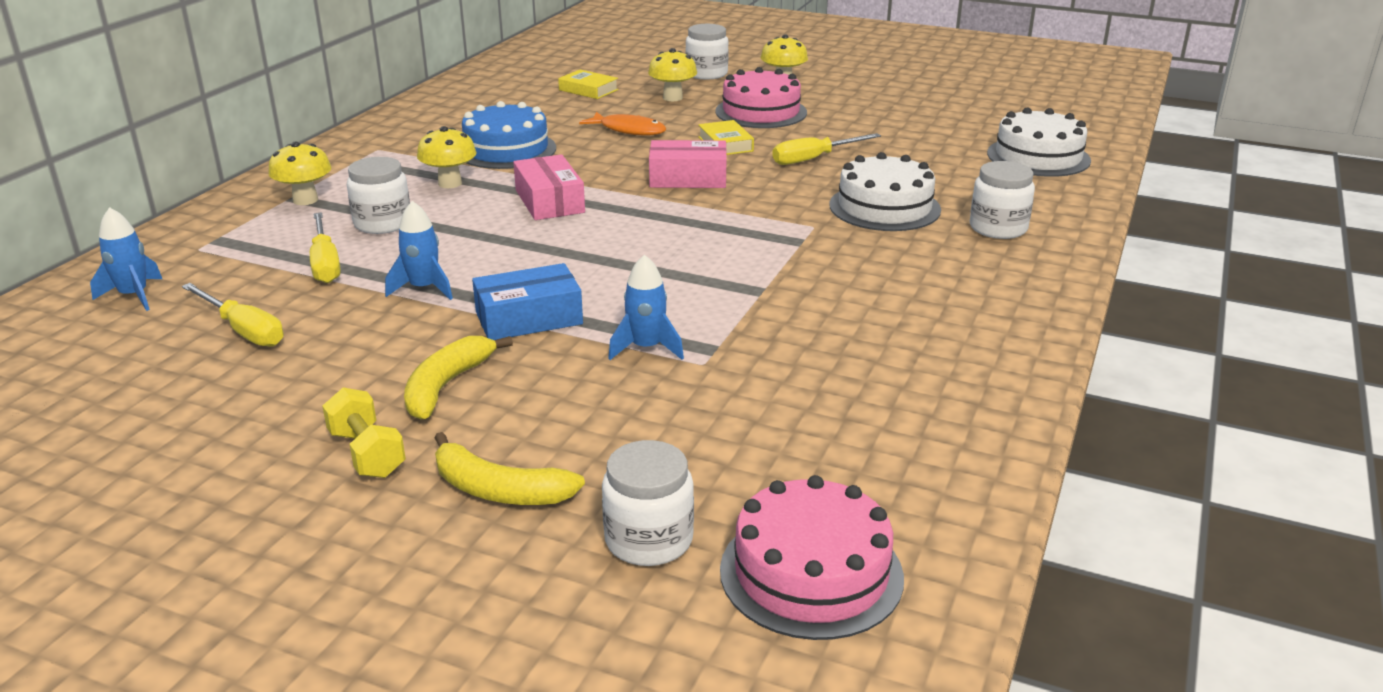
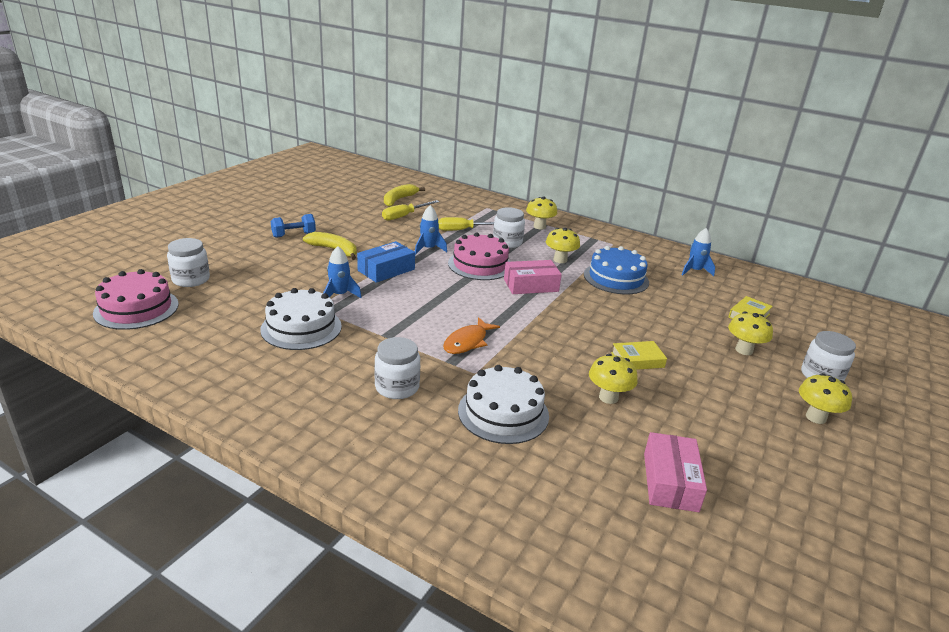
camera: 95 degrees right, 0 degrees up
(134, 296) = (444, 199): blue rocket -> blue rocket (694, 271)
(367, 453) = (294, 235): yellow dumbbell -> blue dumbbell
(499, 490) = (249, 255): yellow banana -> yellow banana (399, 200)
(529, 318) = (386, 270): blue box -> blue box turned 60 degrees clockwise
(628, 130) = (661, 323): orange fish -> orange fish (467, 342)
(688, 178) = (566, 335): pink box -> pink box (670, 481)
(761, 112) = (721, 390): pink cake -> pink cake (480, 265)
(814, 159) = (608, 397): yellow screwdriver -> yellow mushroom
(998, 228) = (450, 466): white jar -> white jar (397, 387)
(1038, 157) = (625, 555): white cake -> white cake (301, 328)

